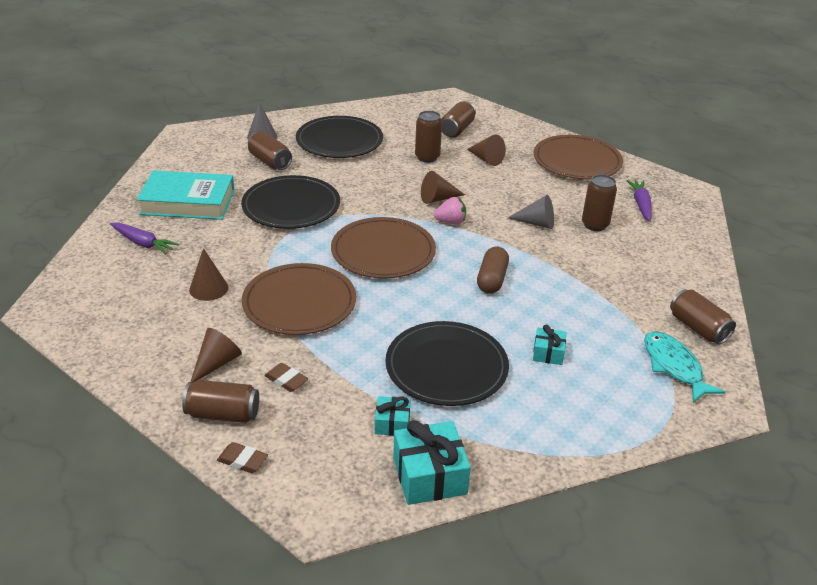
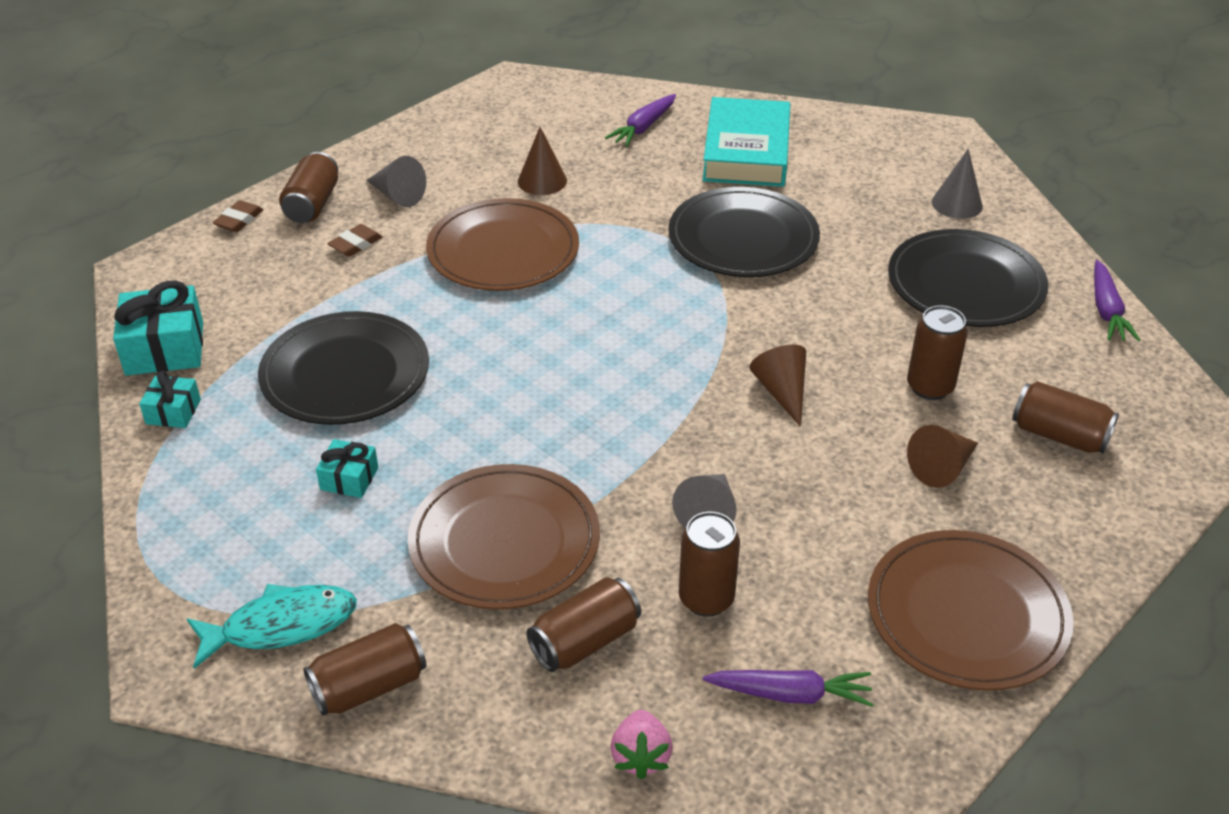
camera: 95 degrees right, 5 degrees up
(216, 363) = (397, 195): brown cone -> grey cone
(270, 161) = (875, 215): brown can -> brown can (585, 641)
(361, 108) = (1106, 310): none -> purple carrot
(383, 252) = (619, 325): brown plate -> brown plate (504, 541)
(392, 423) = (257, 323): turquoise gift -> turquoise gift (173, 412)
(450, 222) = (707, 402): pink strawberry -> pink strawberry (641, 757)
(492, 279) = (538, 436): brown capsule -> none

